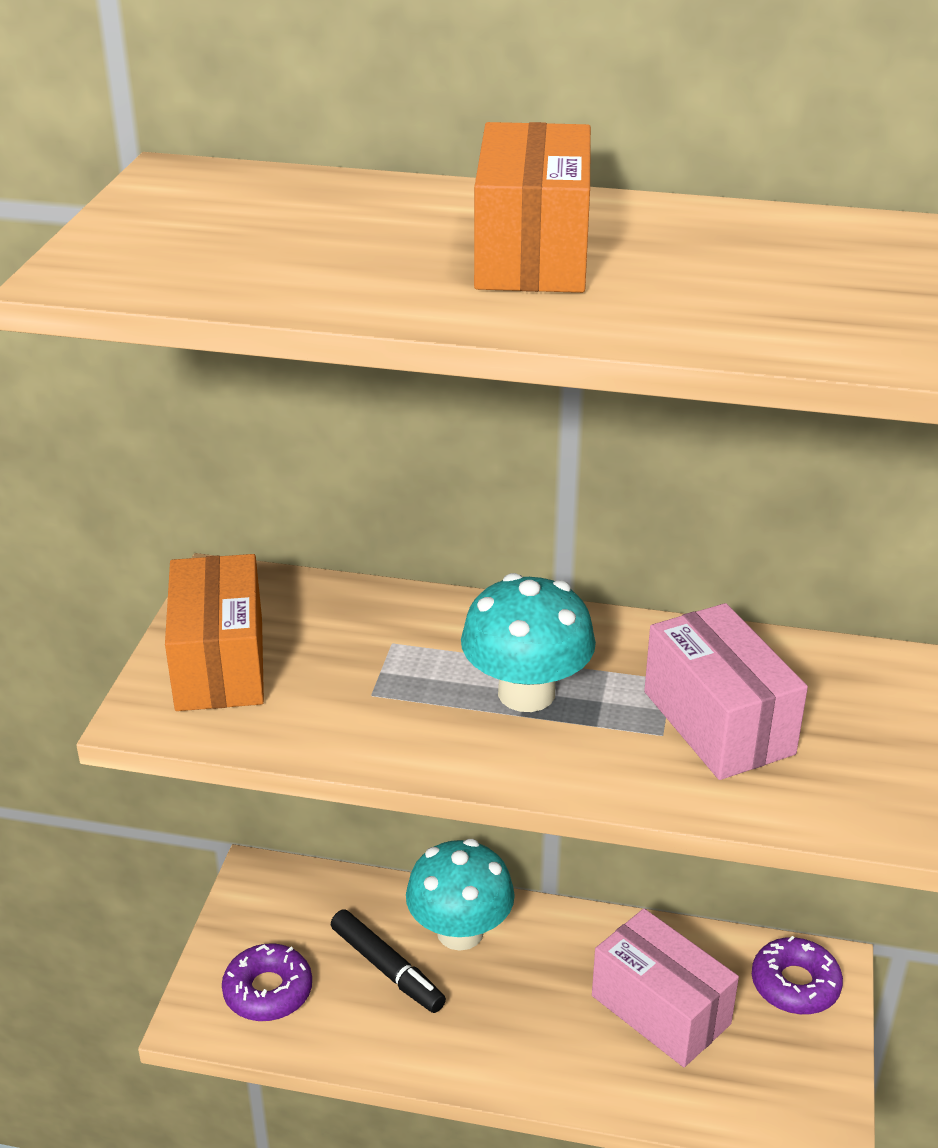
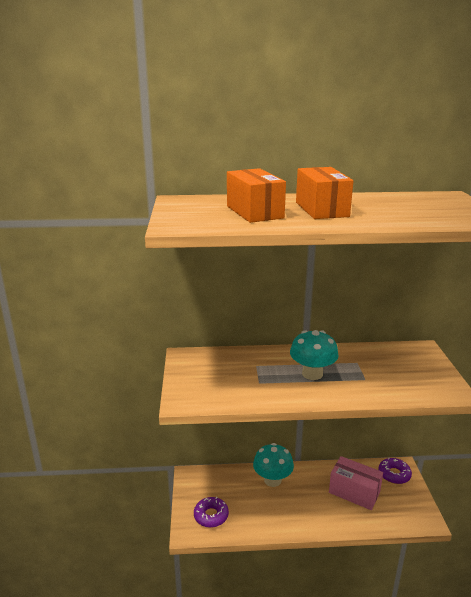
camera: 15 degrees left, 10 degrees down
(219, 663) = (198, 381): orange box -> orange box (254, 212)
(387, 968) = (252, 498): black marker -> none
(718, 722) = (381, 373): pink box -> none

